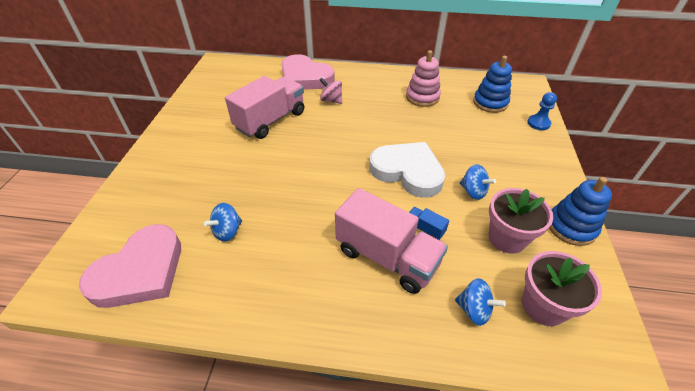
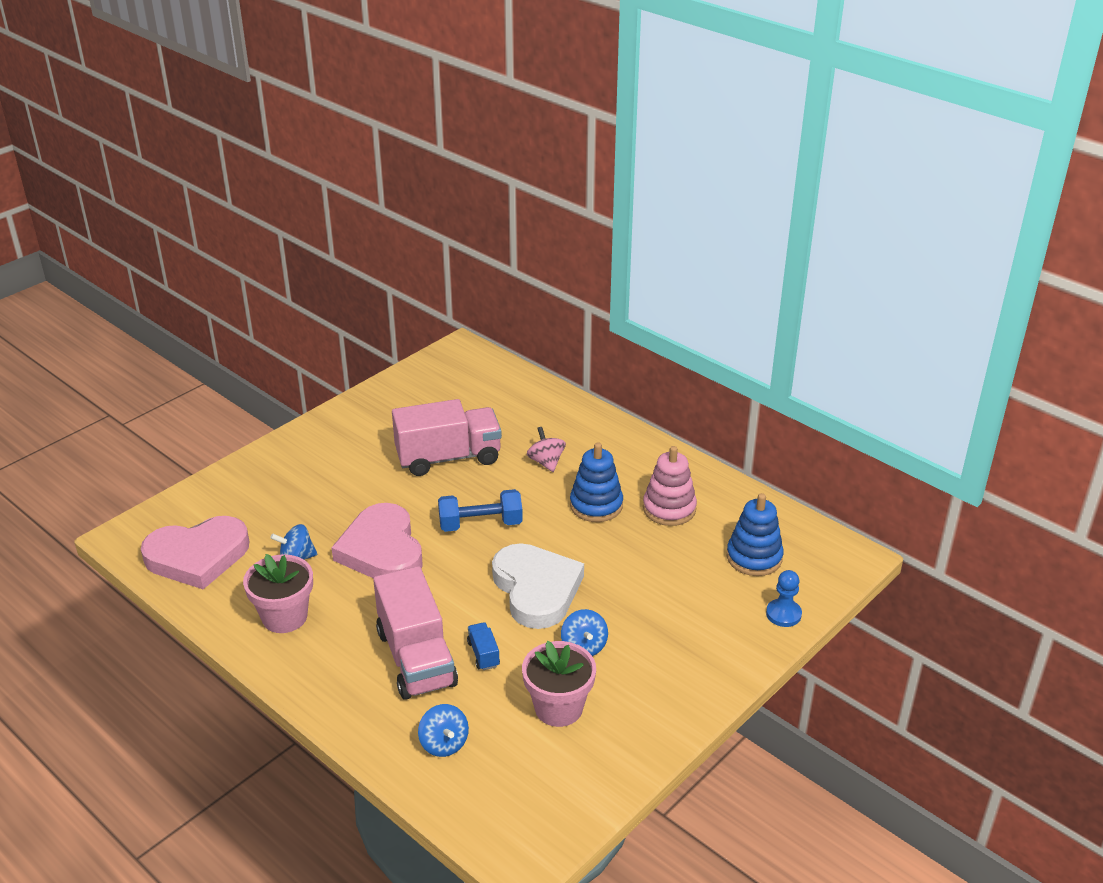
camera: 35 degrees right, 10 degrees down
(305, 77) = (547, 416): pink heart -> pink heart (382, 550)
(332, 149) = (480, 524): none -> blue dumbbell
(543, 306) = (514, 779): pink flower pot -> pink flower pot (284, 617)
(571, 227) = (646, 737): blue stacking toy -> blue stacking toy (596, 505)

